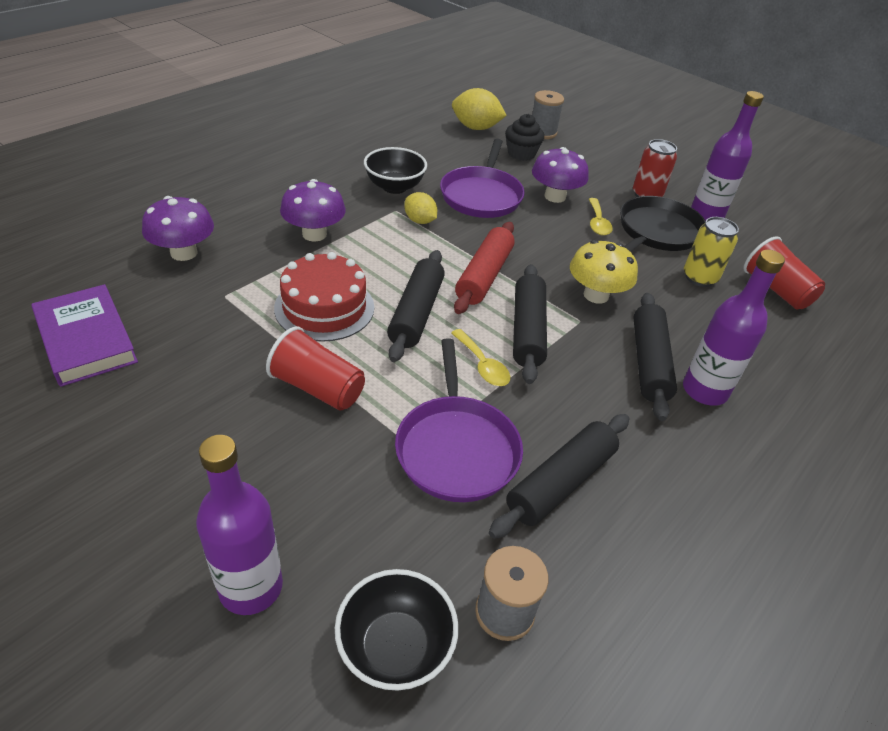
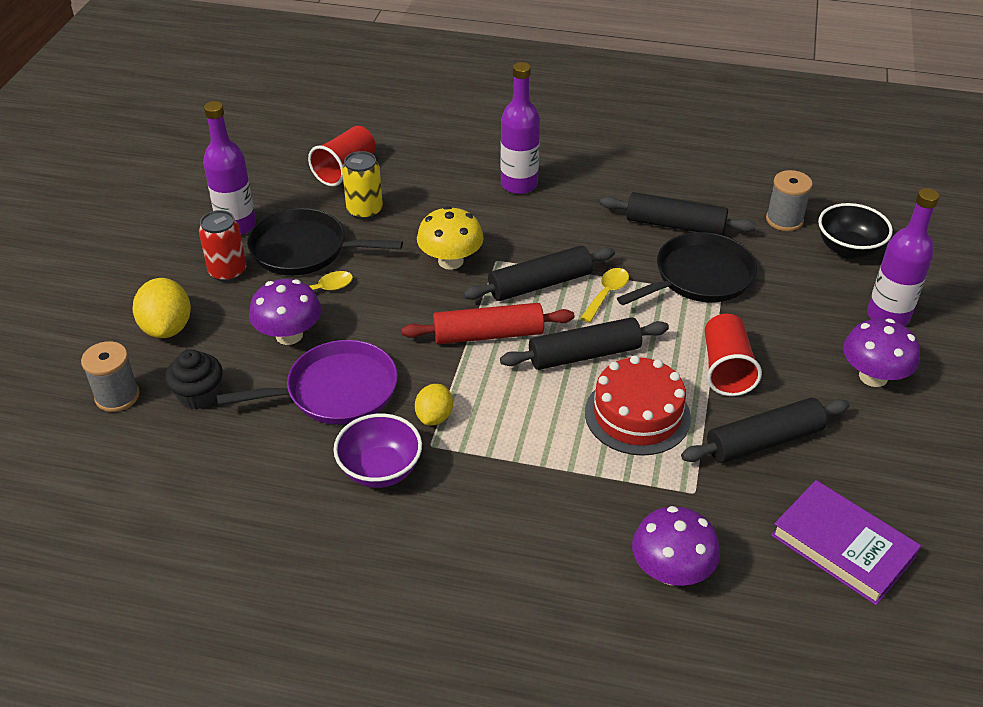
camera: 115 degrees left, 0 degrees up
(86, 339) = (842, 546): purple book -> purple book turned 75 degrees counterclockwise
(314, 234) = (537, 486): purple mushroom -> purple mushroom (873, 376)
(394, 187) = (380, 470): black bowl -> purple bowl
(456, 448) = (699, 277): purple pan -> black pan
(476, 128) = (149, 464): yellow lemon -> yellow lemon (167, 328)
(648, 362) = (514, 215): black rolling pin -> black rolling pin (764, 441)

